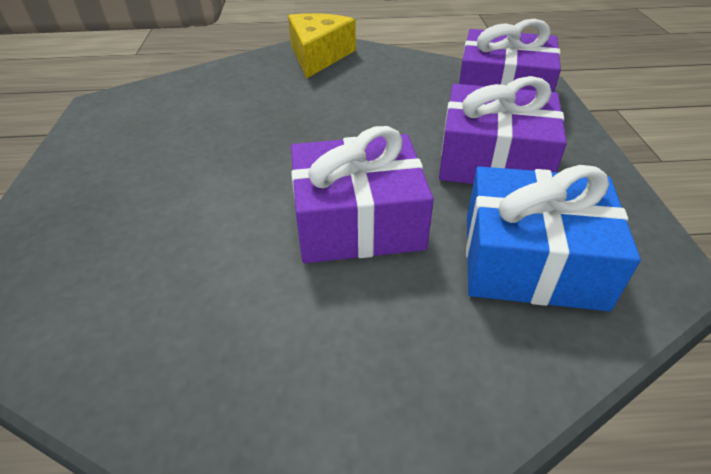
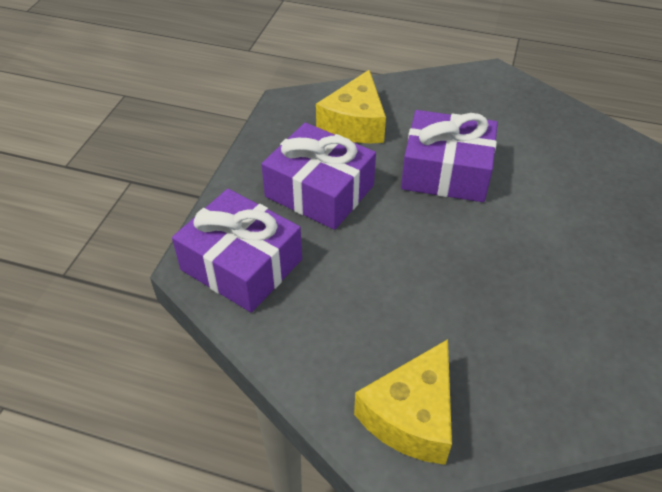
camera: 160 degrees left, 5 degrees up
(532, 260) = (355, 123): blue gift -> yellow cheese

